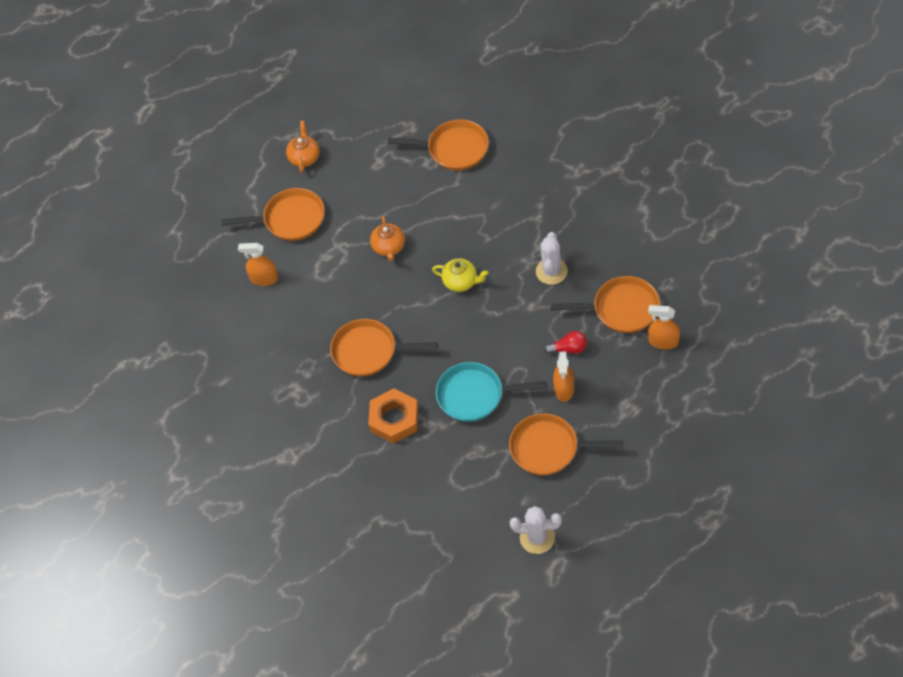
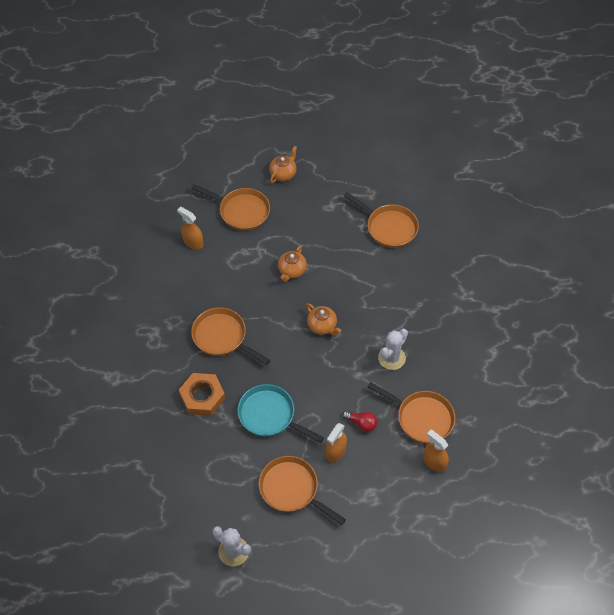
camera: 25 degrees right, 0 degrees up
(461, 282) = (322, 326): yellow teapot -> orange teapot

